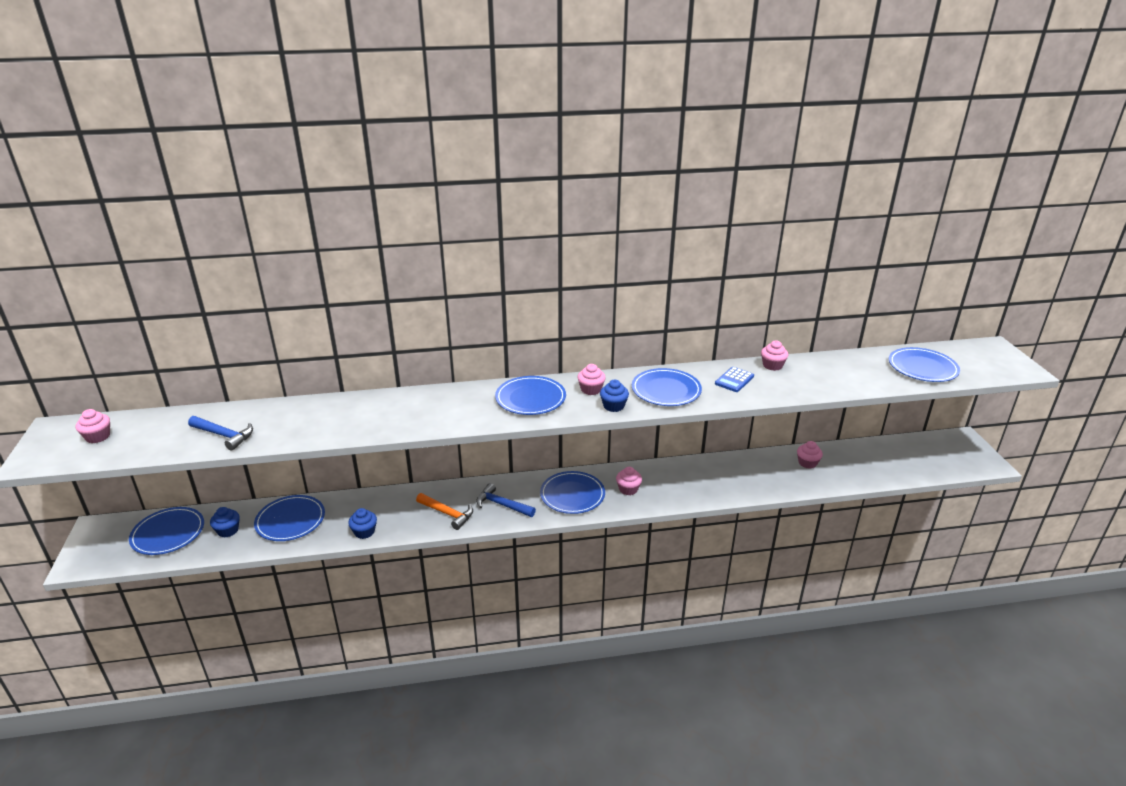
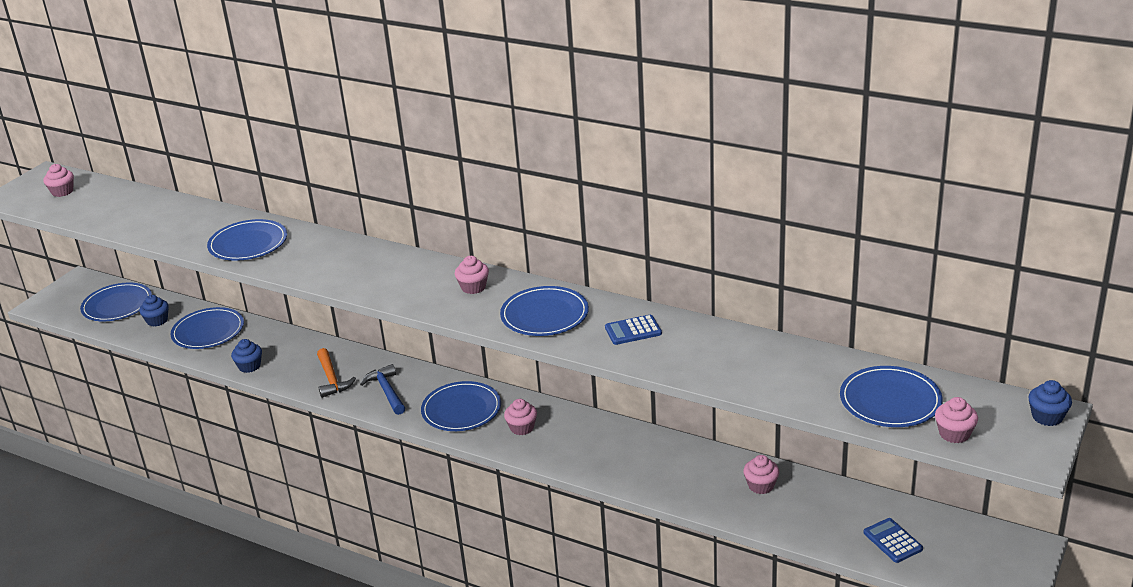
camera: 40 degrees right, 0 degrees up
(224, 435) = (138, 221): blue hammer -> none
(530, 398) = (407, 275): blue plate -> blue plate (248, 243)
(613, 406) = (469, 312): blue cupcake -> blue cupcake (1047, 417)
(772, 365) = (704, 330): pink cupcake -> pink cupcake (954, 434)
(907, 463) = (892, 541): none -> blue calculator

